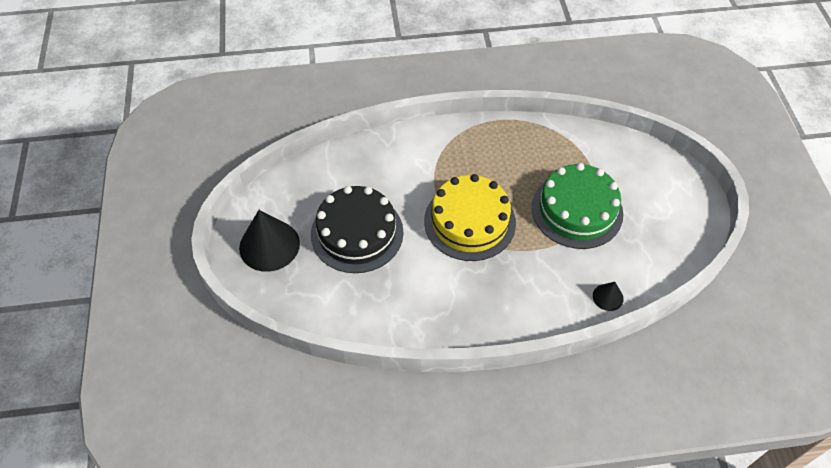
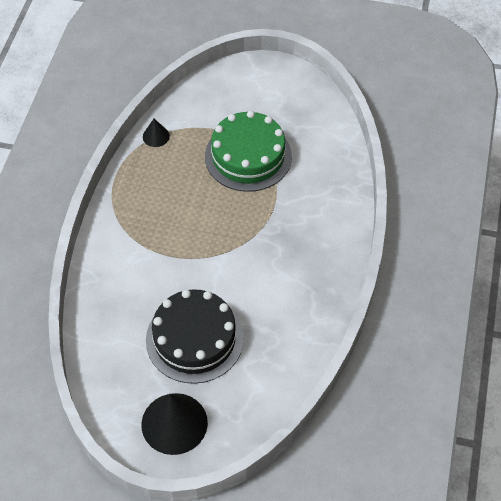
camera: 70 degrees left, 0 degrees up
(469, 221) = (223, 241): yellow cake -> none
(608, 297) = (343, 169): black cone -> black cone (156, 136)

